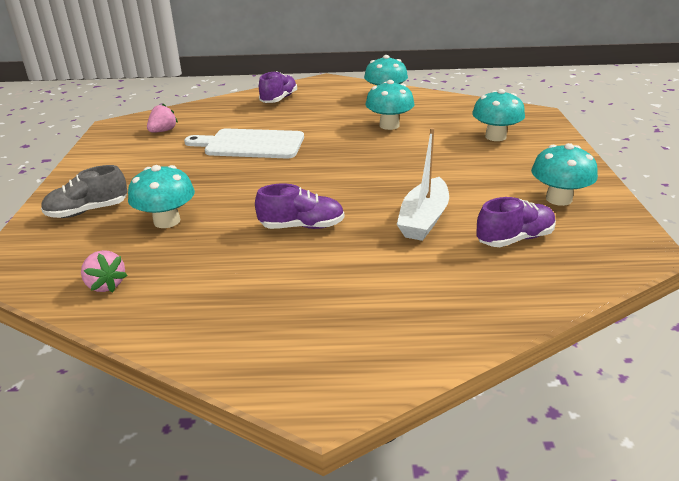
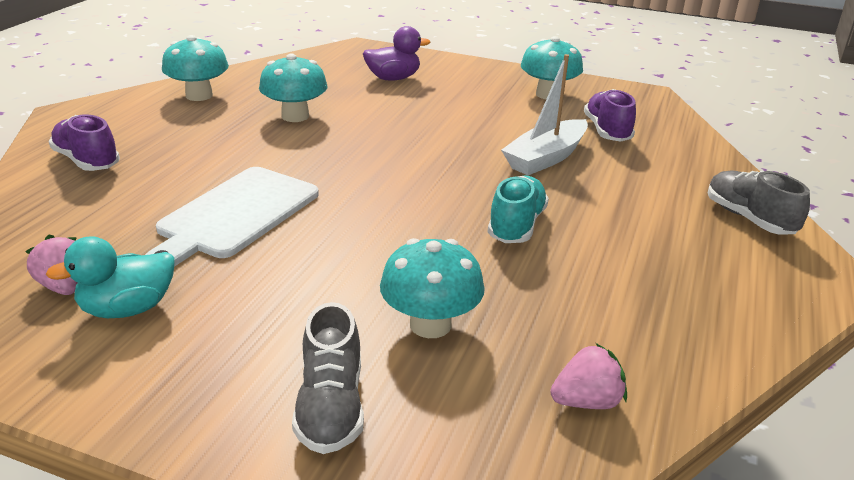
camera: 70 degrees left, 0 degrees up
(151, 148) = (127, 309): none -> turquoise duck
(302, 226) = (516, 225): purple shoe -> turquoise shoe
(406, 338) = (748, 218): none -> grey shoe
(424, 219) = (546, 158): white boat -> white boat turned 90 degrees clockwise
(495, 137) = (393, 78): turquoise mushroom -> purple duck

